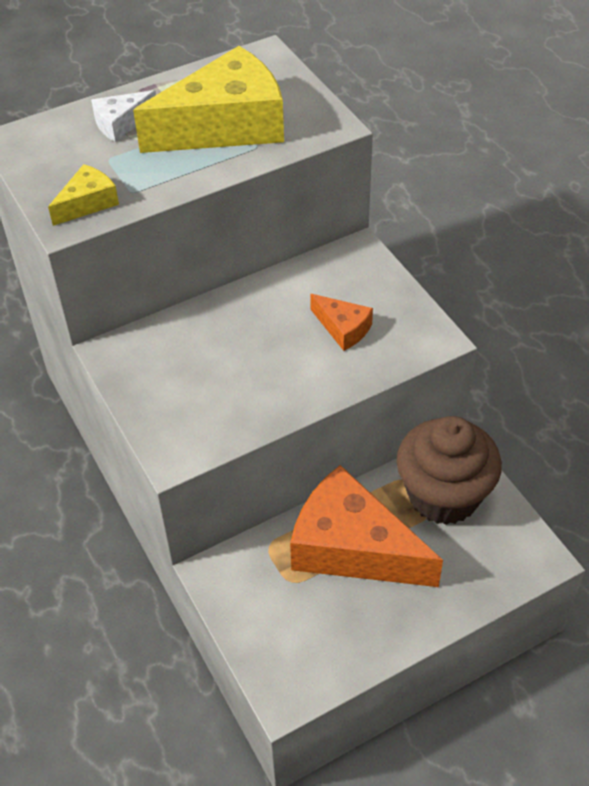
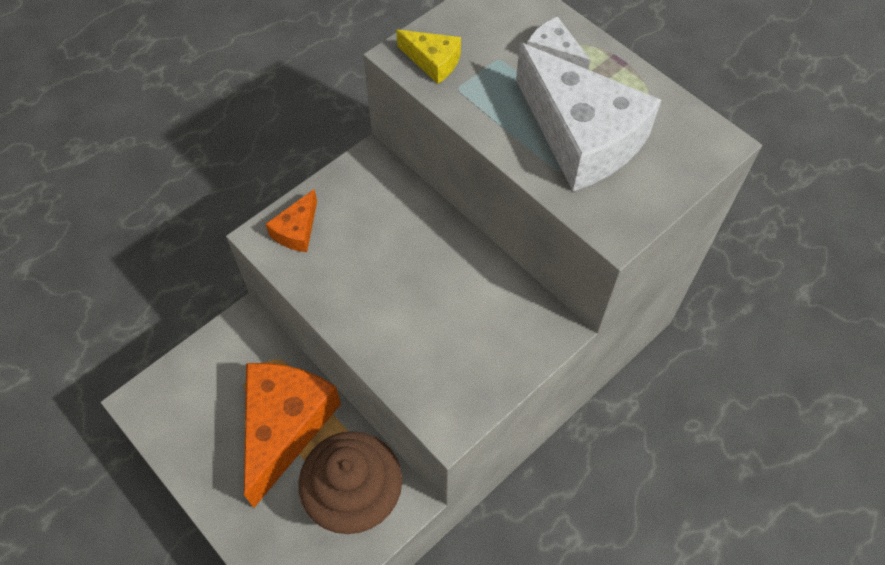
camera: 75 degrees right, 10 degrees up
(225, 125) = (581, 136): yellow cheese -> white cheese
(343, 328) = (442, 337): orange cheese -> orange cheese (297, 230)

